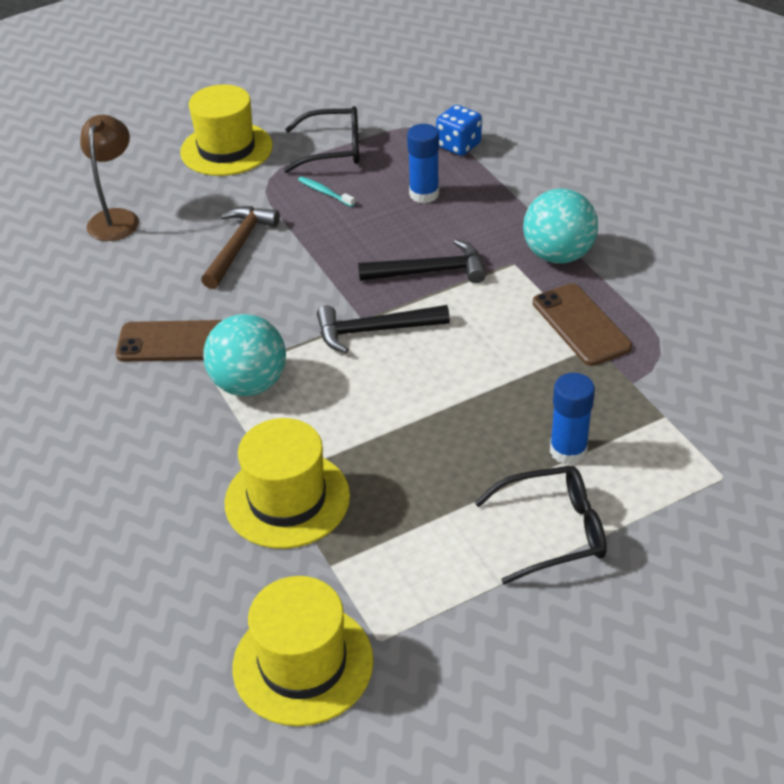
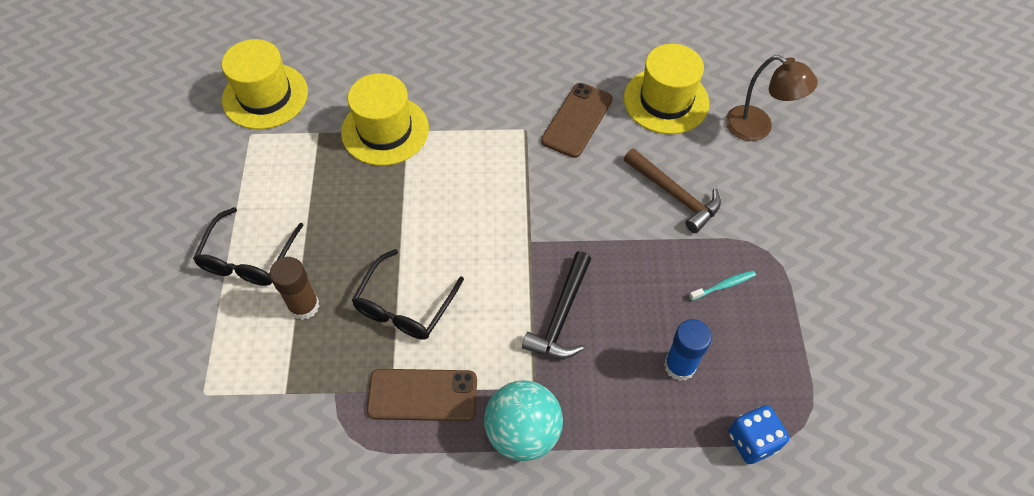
camera: 115 degrees right, 15 degrees up
(226, 149) = (834, 235): yellow hat -> yellow hat (666, 100)
(249, 384) = (504, 147): turquoise ball -> none
(332, 149) = (796, 321): black glasses -> black glasses (405, 305)
(374, 331) = (512, 243): black hammer -> none
(568, 451) = (304, 306): blue glue stick -> brown glue stick

